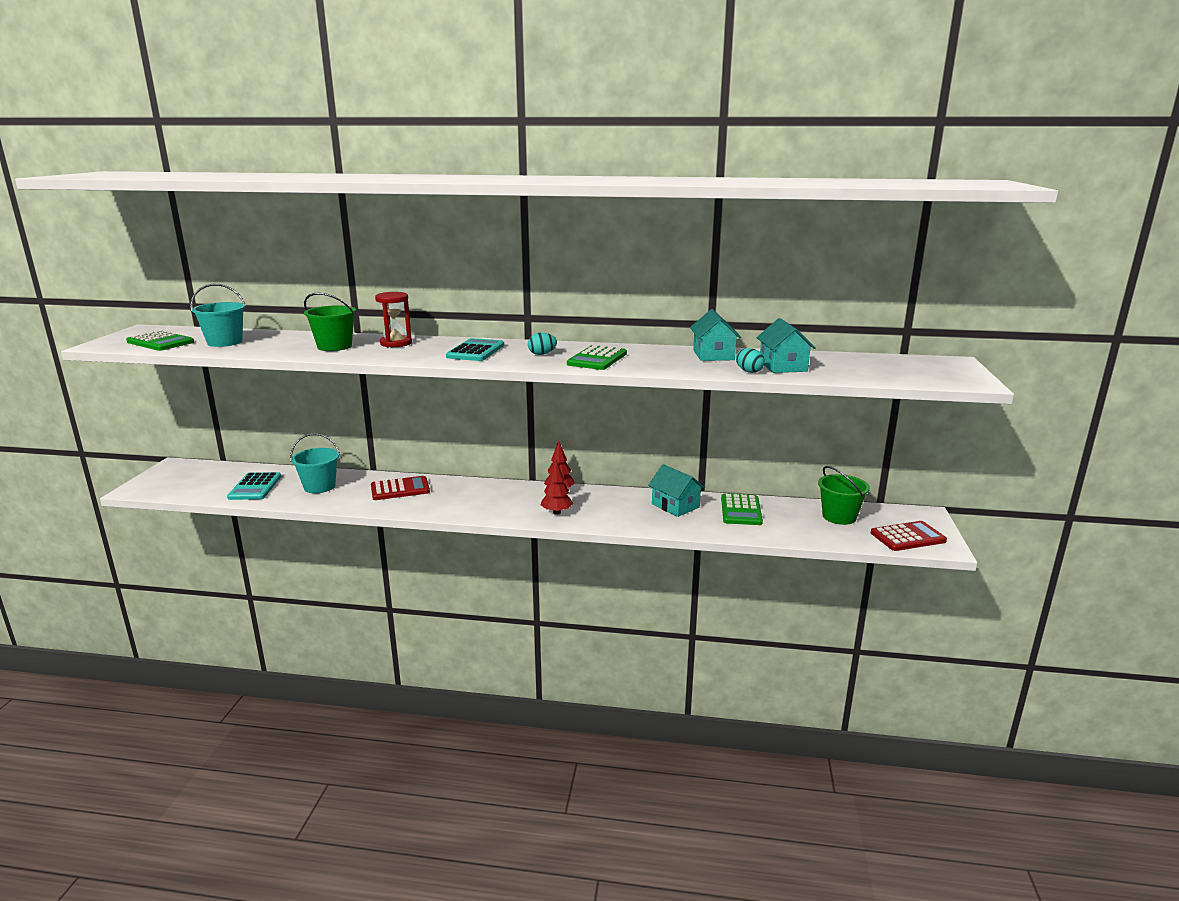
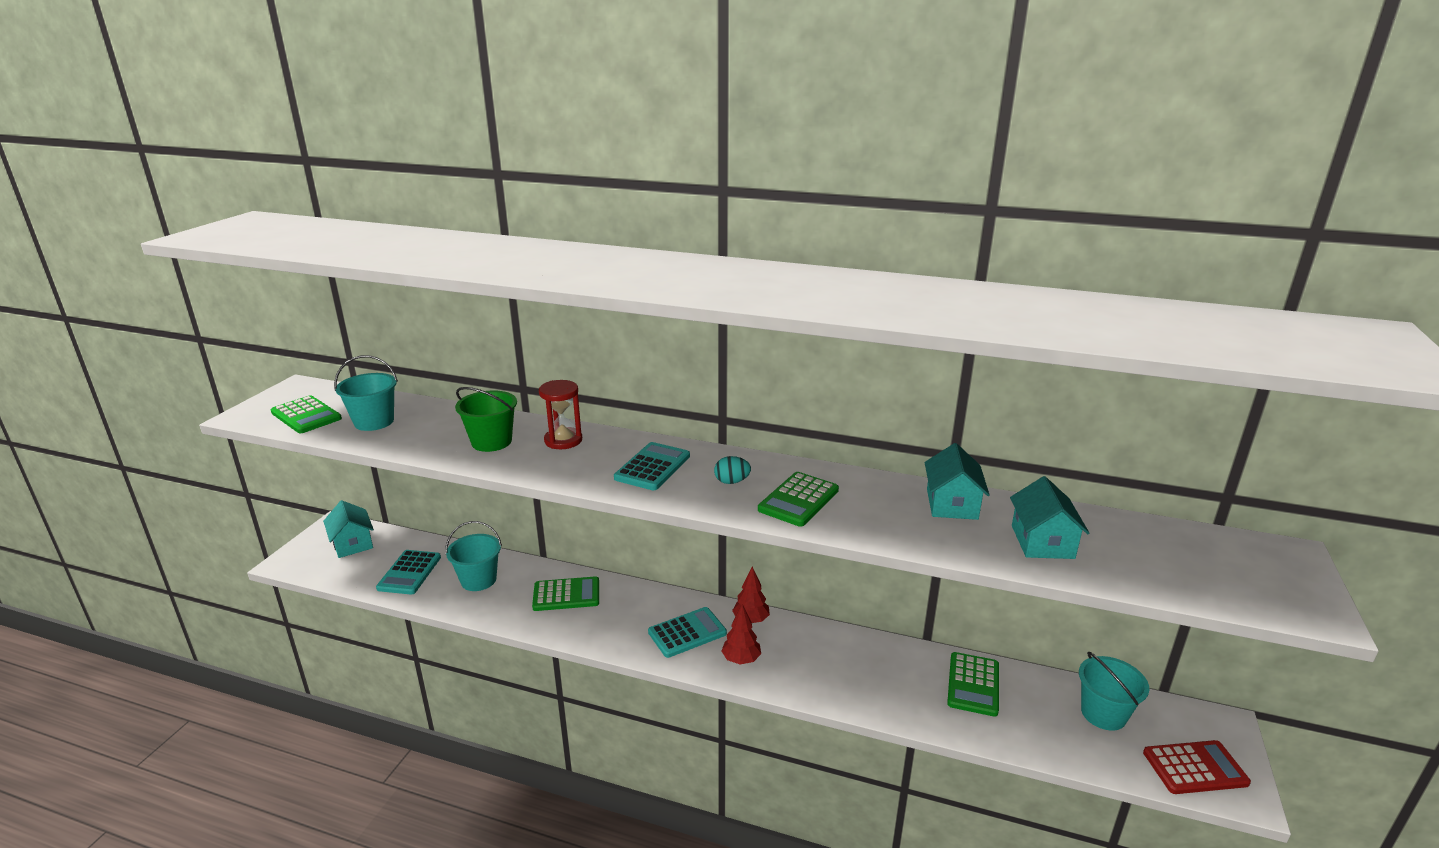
camera: 10 degrees right, 5 degrees up
(400, 489) = (566, 595): red calculator -> green calculator
(508, 502) = (687, 633): none -> turquoise calculator
(675, 506) = (890, 665): turquoise house -> turquoise house (352, 543)
(749, 371) = (993, 550): turquoise egg -> none
(839, 517) = (1103, 713): green bucket -> turquoise bucket

